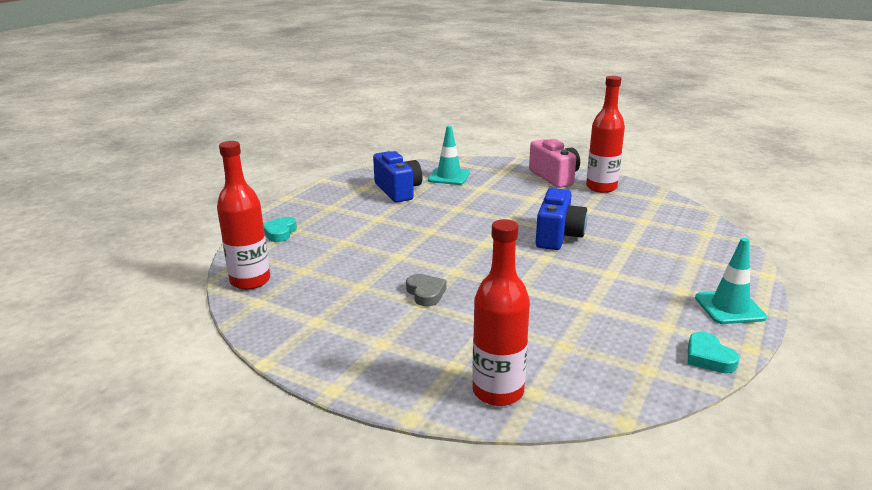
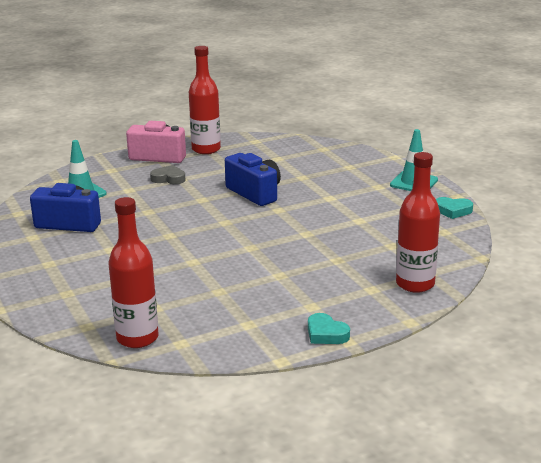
camera: 55 degrees left, 0 degrees up
(280, 232) = (62, 301): turquoise heart -> turquoise heart (326, 334)
(426, 293) = (266, 268): grey heart -> grey heart (168, 178)

